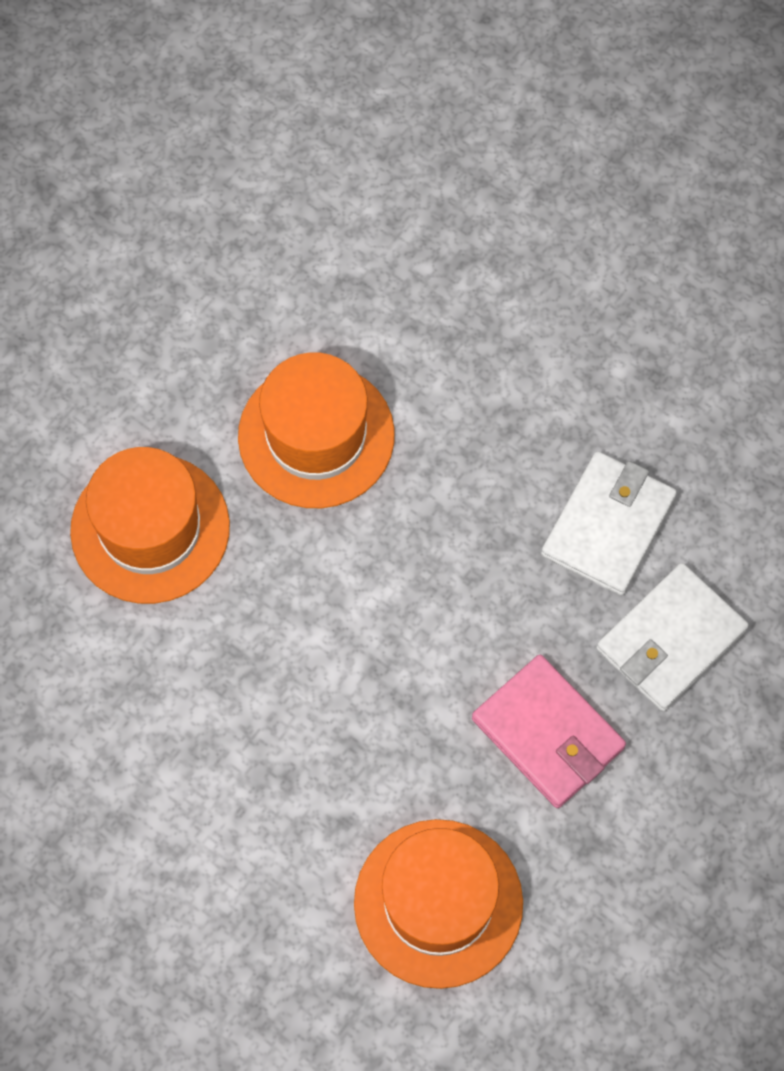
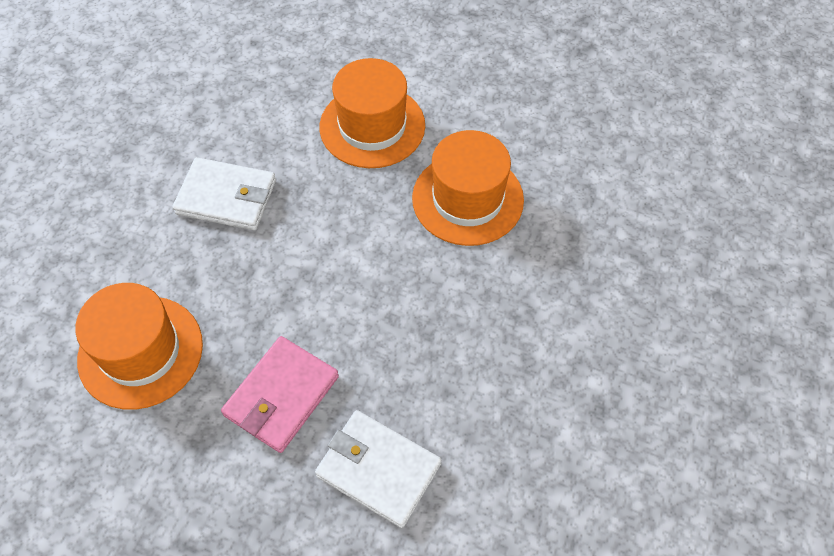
camera: 75 degrees right, 10 degrees down
(608, 526) = (460, 402): white wallet -> white wallet (226, 197)

